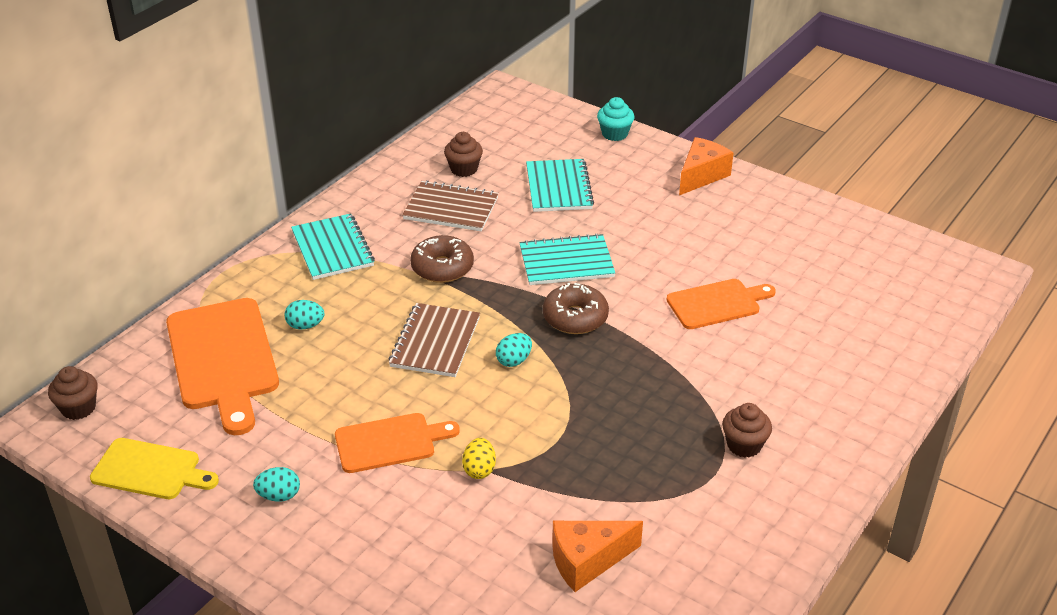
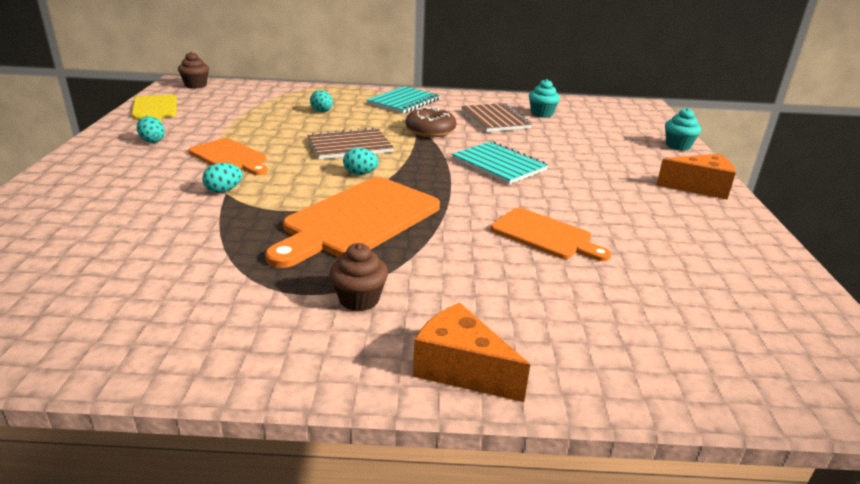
camera: 55 degrees right, 10 degrees down
(223, 359) = (268, 102): orange cutting board -> orange cutting board (358, 220)
(464, 169) = (541, 114): brown cupcake -> turquoise cupcake
(479, 469) = (224, 190): yellow egg -> turquoise egg
(558, 187) = (578, 143): turquoise notebook -> none
(575, 317) = (439, 182): brown donut -> none
(587, 561) = (137, 258): orange cheese -> orange cheese (461, 369)

